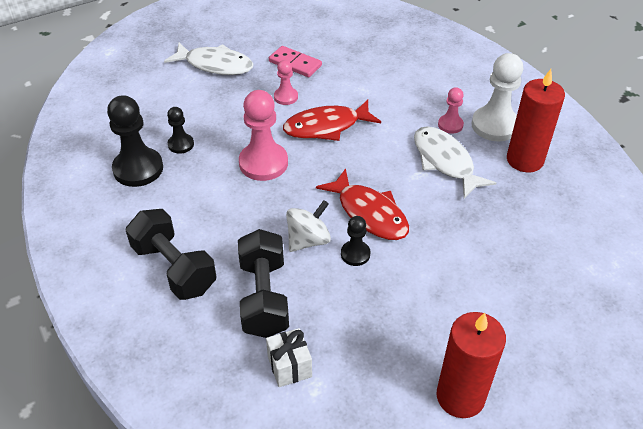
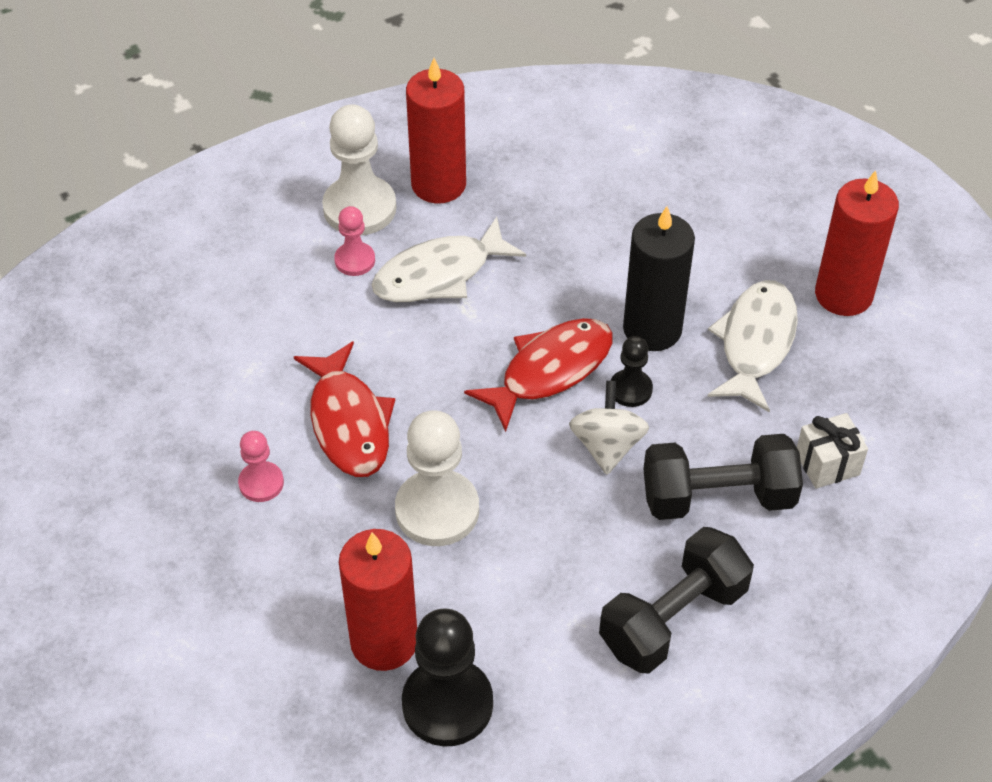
camera: 90 degrees left, 5 degrees up
(181, 144) = (384, 641): black pawn -> red candle
(215, 65) = (145, 606): white fish -> white fish (755, 343)
(263, 163) = (437, 510): pink pawn -> white pawn
(295, 64) = (161, 471): pink domino -> none
(308, 240) = (607, 446): white spinning top -> white spinning top turned 45 degrees clockwise
(410, 268) = (652, 329): none -> black candle

